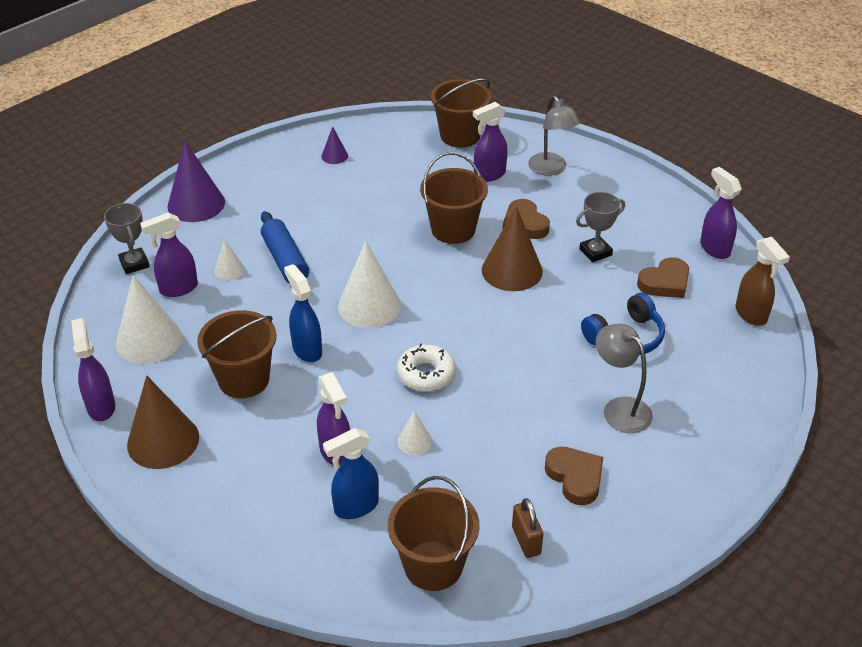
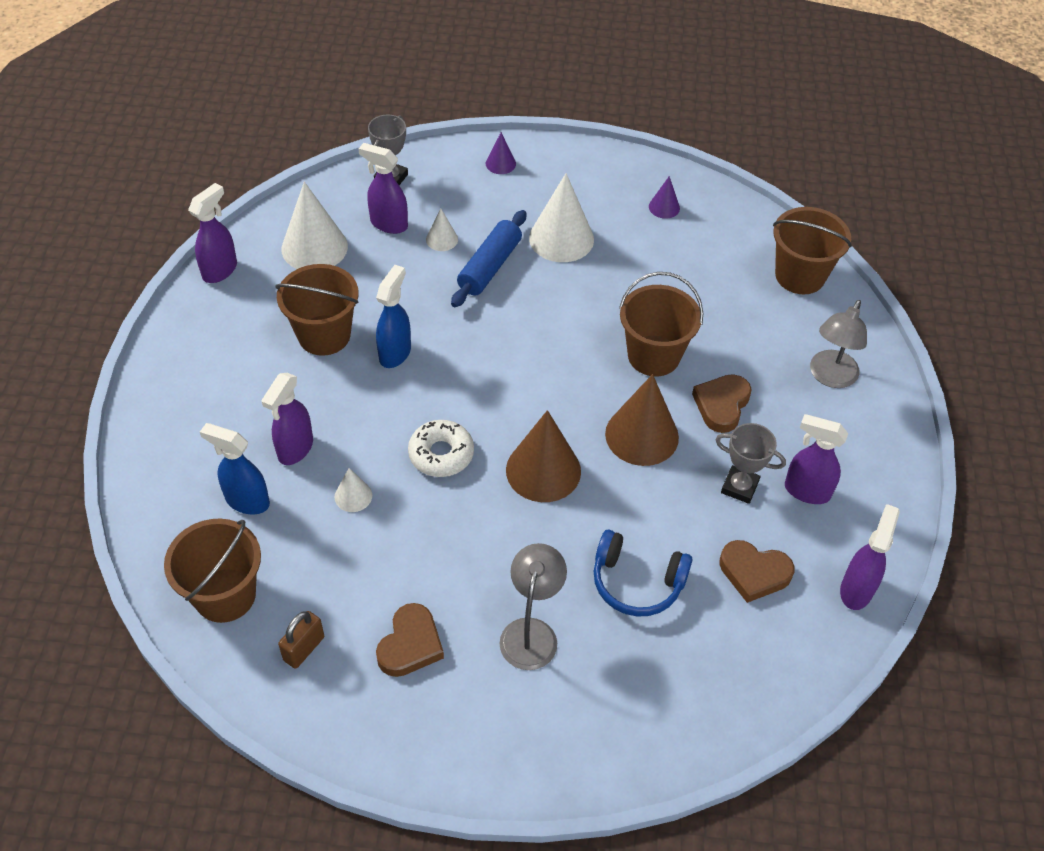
camera: 50 degrees right, 10 degrees up
(163, 441) = (216, 331): brown cone -> brown cone (543, 470)
(196, 204) = (500, 163): purple cone -> purple cone, size x0.49
(369, 305) = (489, 360): white cone -> white cone (561, 238)
(489, 175) = (765, 334): purple spray bottle -> purple spray bottle (806, 491)
(751, 315) = (781, 679): brown spray bottle -> none

